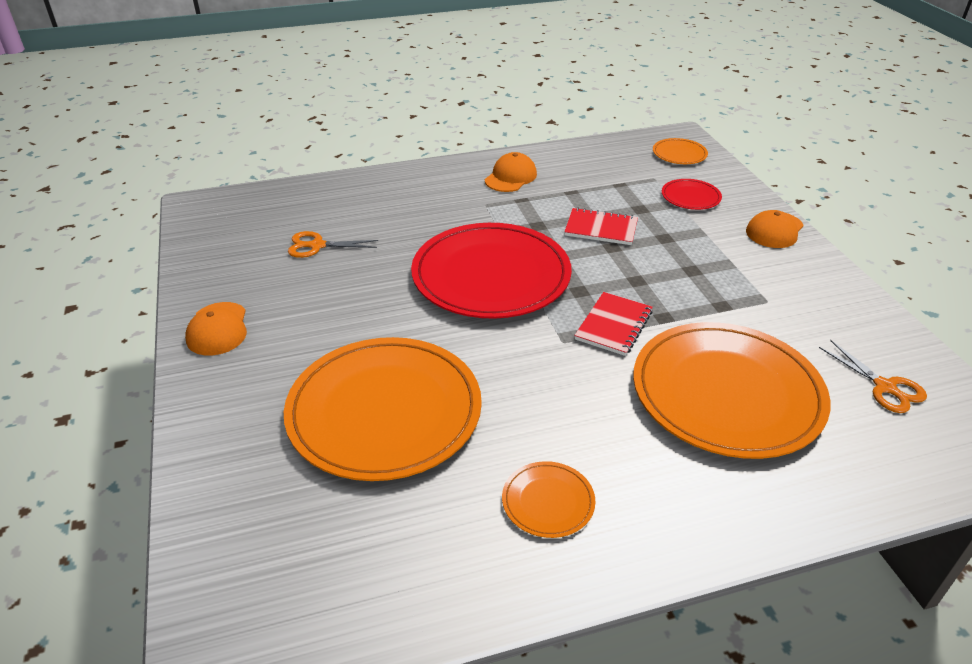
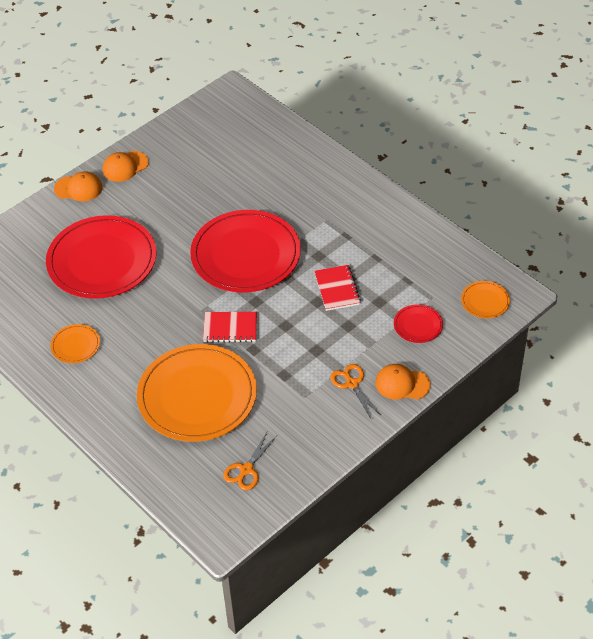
camera: 65 degrees right, 10 degrees up
(317, 246) = (224, 164): orange scissors -> orange scissors (352, 383)
(384, 411) = (102, 260): orange plate -> red plate
(510, 177) = (374, 218): orange cap -> orange cap (78, 188)

